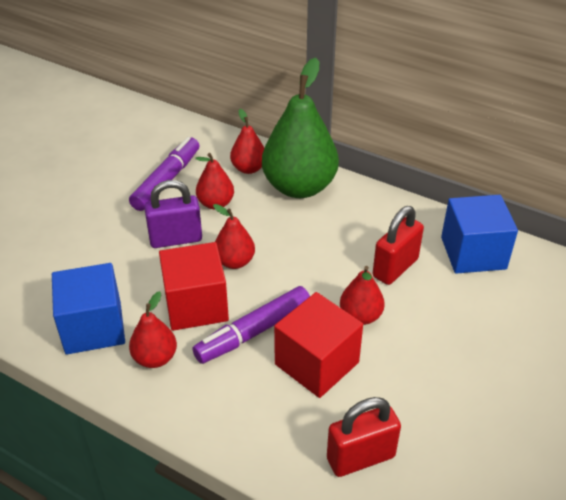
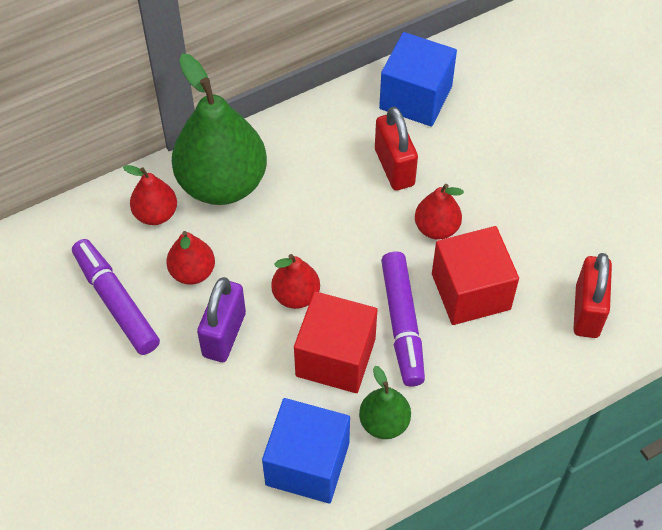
camera: 60 degrees left, 15 degrees up
(155, 358) = (384, 422): red pear -> green pear

